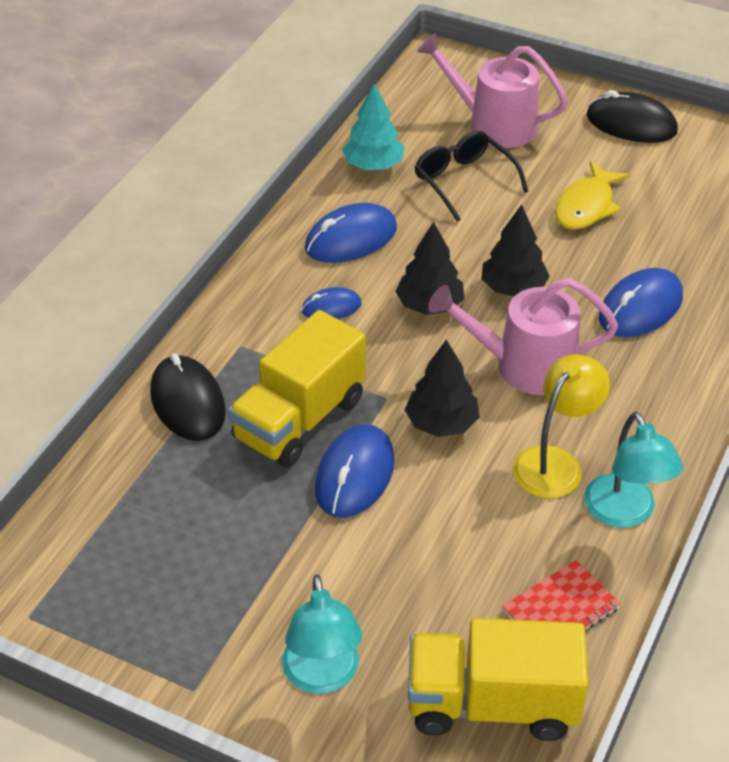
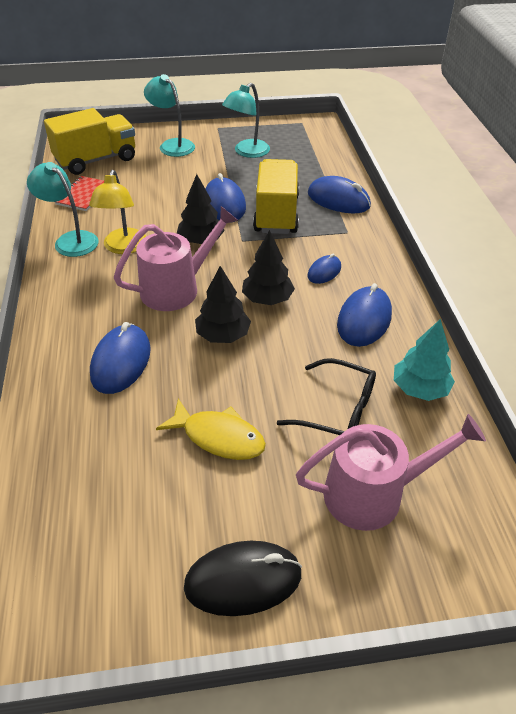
camera: 145 degrees right, 0 degrees up
(188, 402) = (338, 200): black mouse -> blue mouse
(210, 581) = (247, 152): none -> turquoise lamp
(586, 206) = (218, 437): yellow fish -> yellow fish turned 120 degrees clockwise

